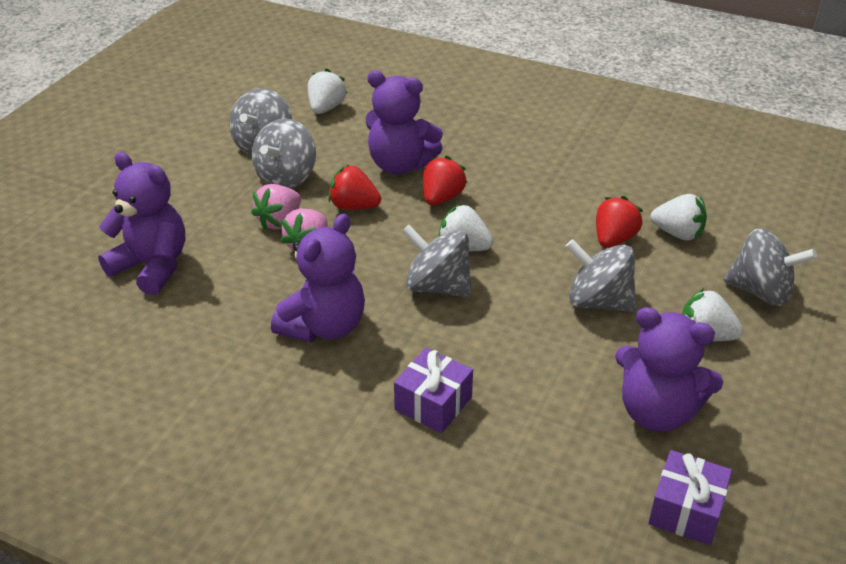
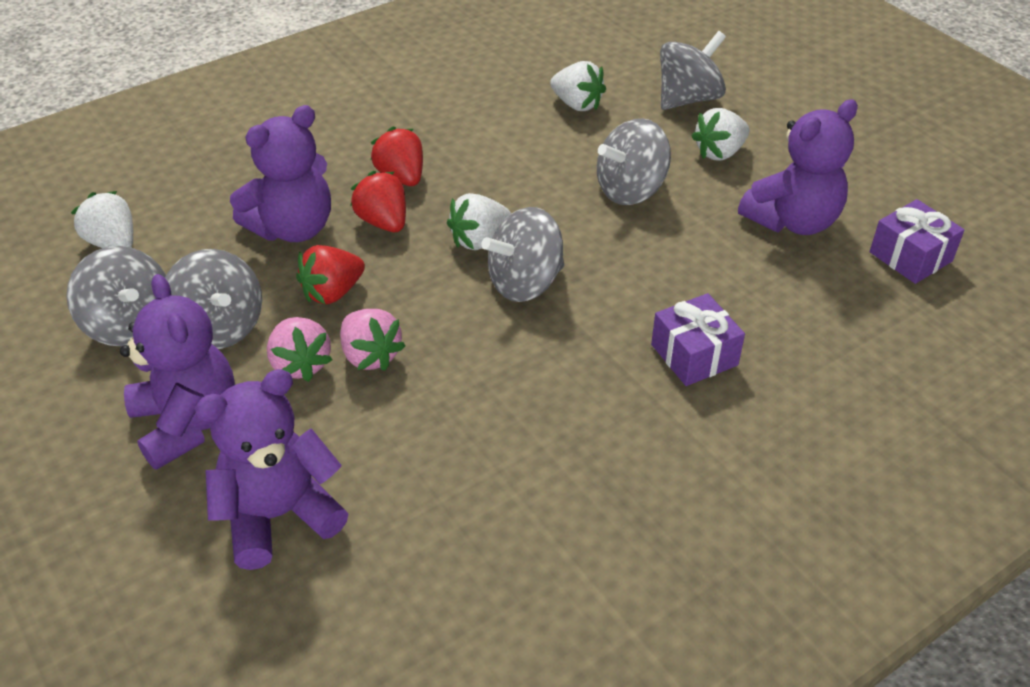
camera: 60 degrees left, 5 degrees up
(324, 326) = (520, 393): purple teddy bear -> purple teddy bear (187, 423)
(614, 239) = (552, 142): red strawberry -> red strawberry (401, 177)
(678, 233) = (577, 104): white strawberry -> white strawberry turned 75 degrees clockwise

